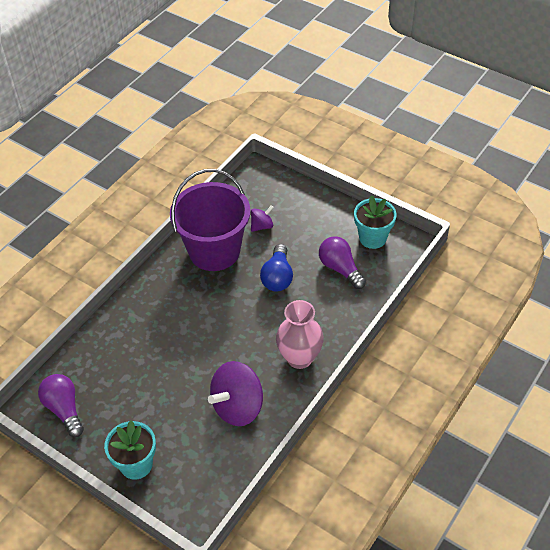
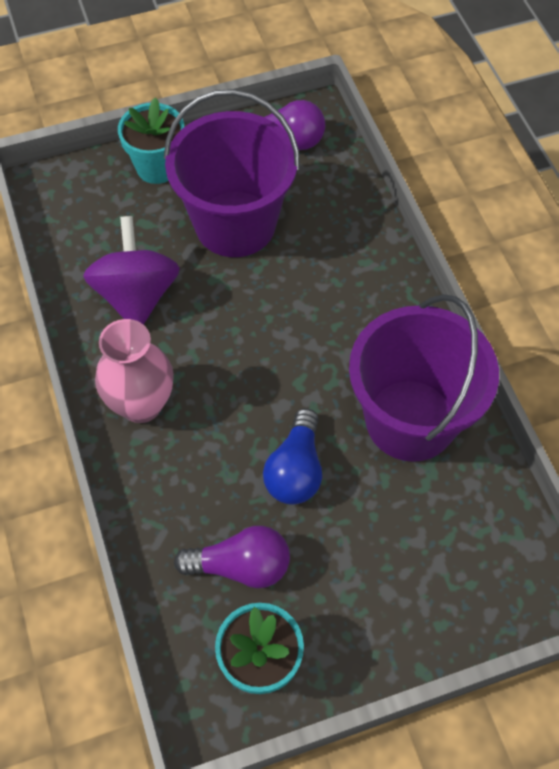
camera: 125 degrees right, 10 degrees up
(150, 393) = (235, 224): none -> purple bucket
(262, 226) = (413, 516): purple spinning top -> none
(277, 277) = (295, 469): blue light bulb -> blue light bulb turned 120 degrees counterclockwise

